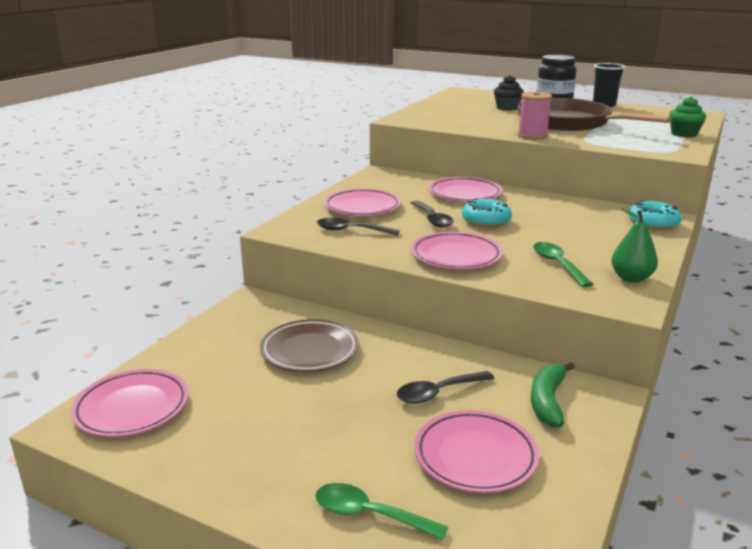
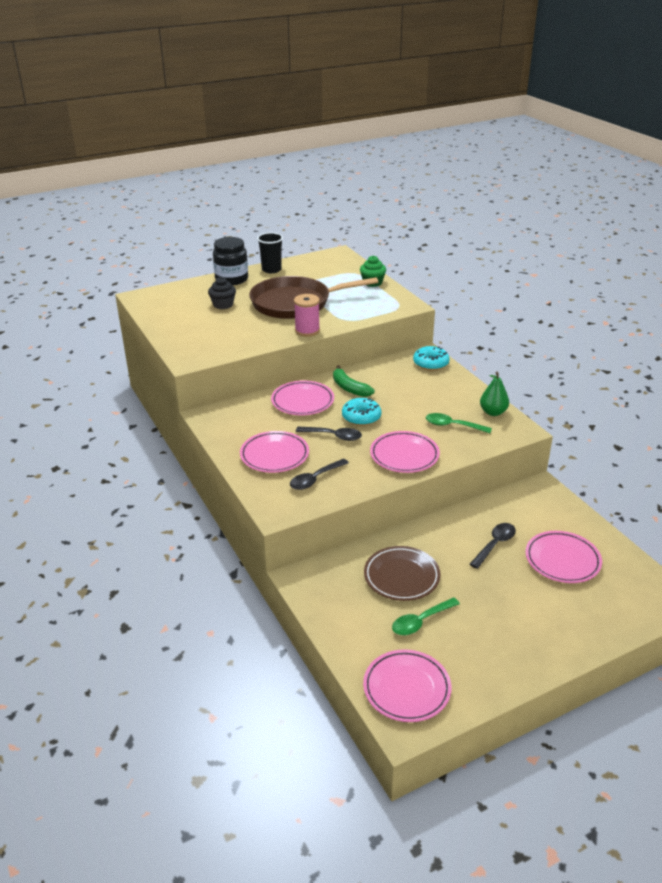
camera: 55 degrees left, 10 degrees up
(369, 514) = (585, 620): green spoon -> green spoon (421, 621)
(438, 393) = (495, 544): black spoon -> black spoon turned 150 degrees counterclockwise
(548, 401) = (533, 509): green banana -> green banana (349, 388)

